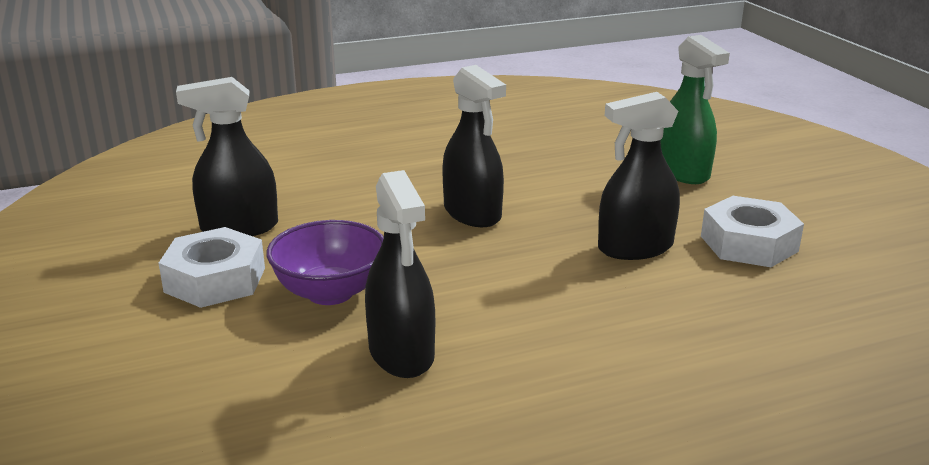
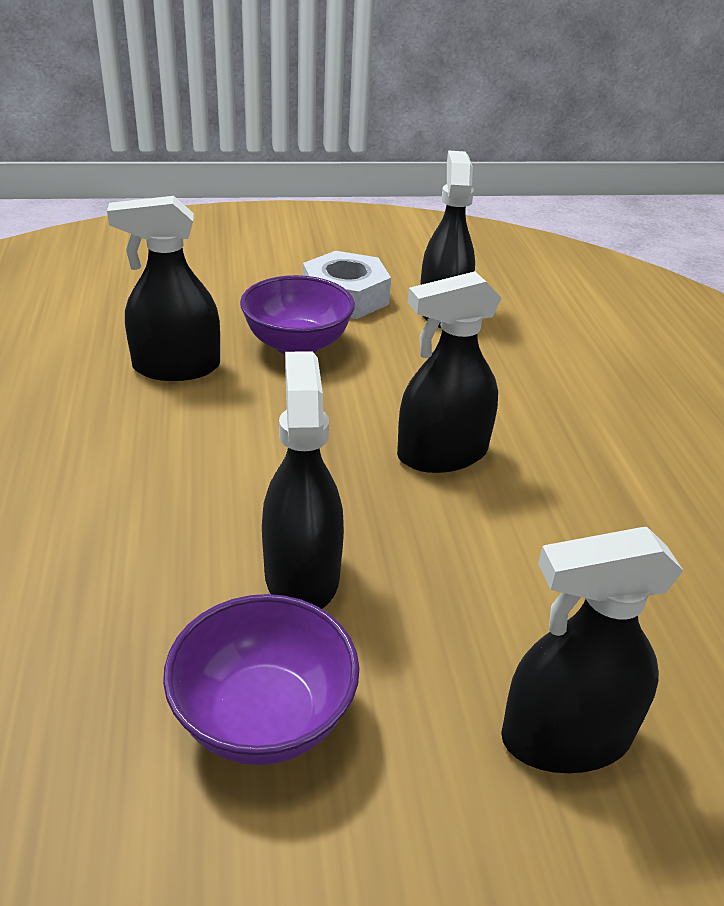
camera: 100 degrees right, 10 degrees up
(682, 172) = (565, 737): green spray bottle -> black spray bottle
(749, 243) = (264, 717): white nut -> purple bowl

